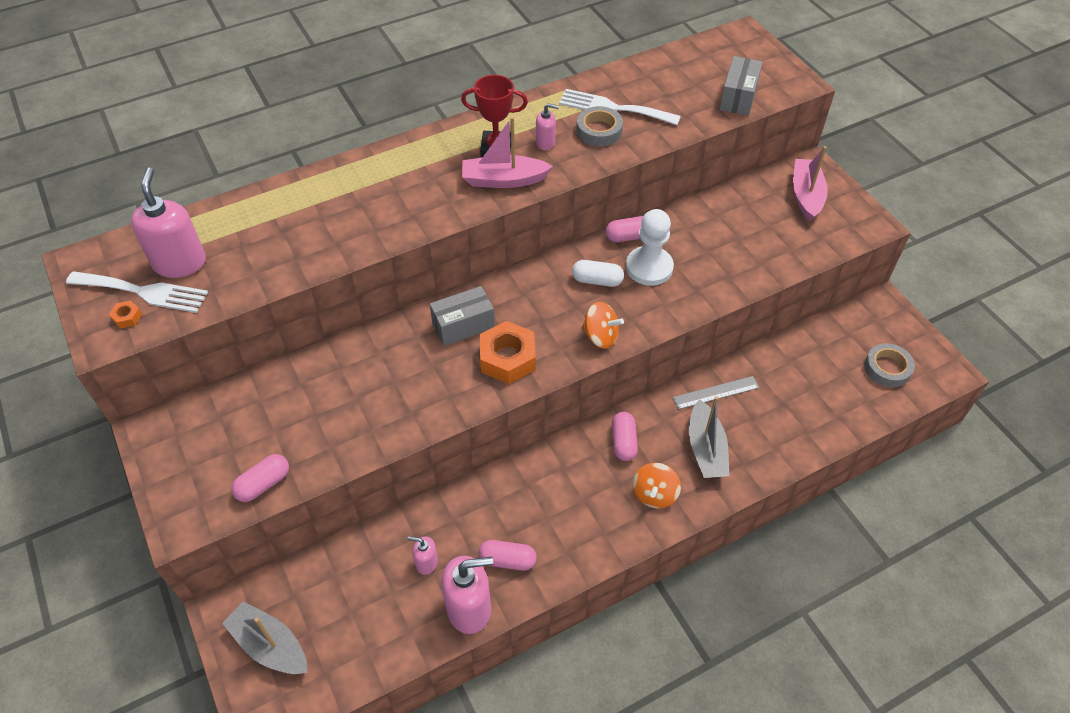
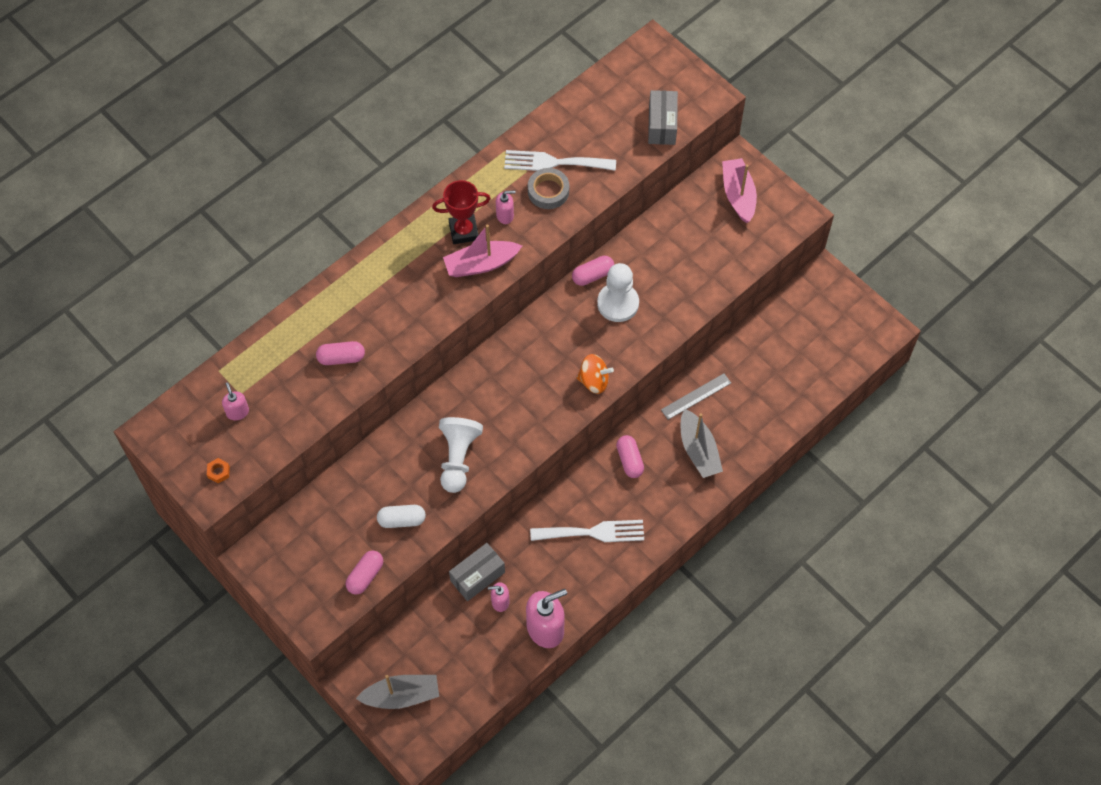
camera: 15 degrees left, 10 degrees up
(143, 292) = (220, 446): white fork -> white fork (593, 532)
(180, 263) = (237, 412): pink soap dispenser -> pink soap dispenser, size x0.51
(270, 645) = (401, 696): grey boat -> grey boat turned 150 degrees clockwise
(420, 381) = (458, 458): none -> white pawn
(463, 325) = (476, 398): grey box -> grey box (477, 576)
(507, 560) = (563, 583): pink capsule -> pink capsule (341, 358)
(508, 358) = (523, 420): orange nut -> none
(597, 280) = (577, 327): white capsule -> white capsule (402, 520)
(654, 494) = (666, 500): orange spinning top -> none
(887, 368) = (835, 338): grey tape -> none

